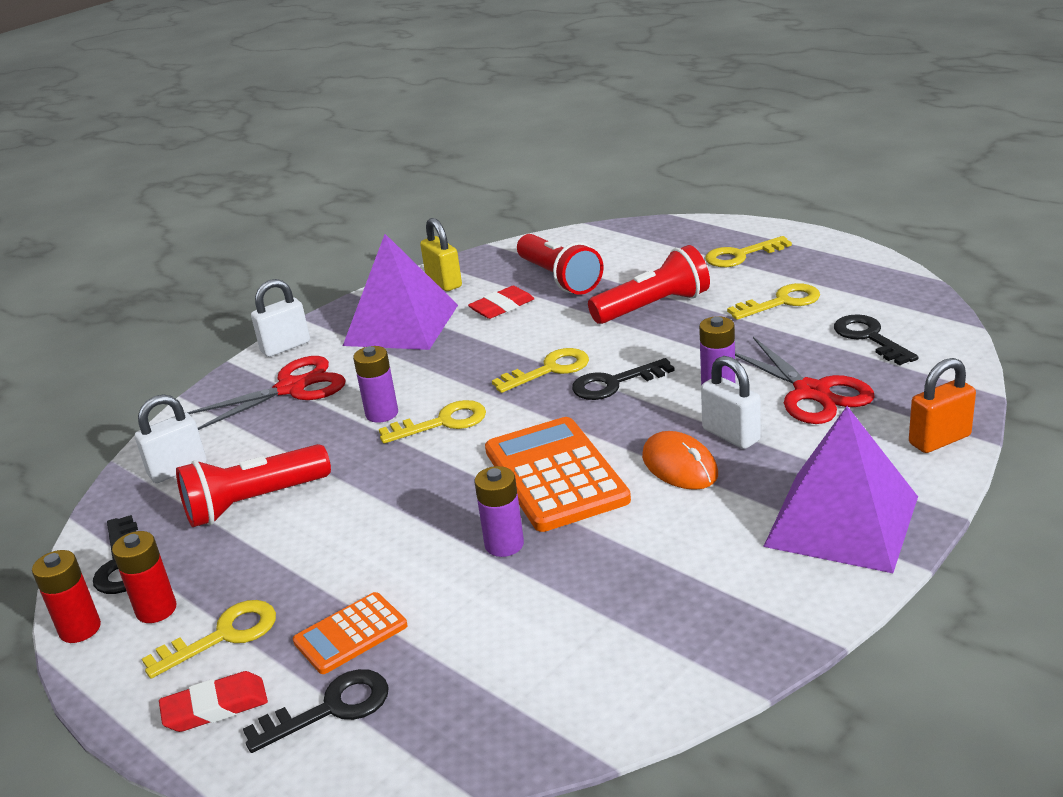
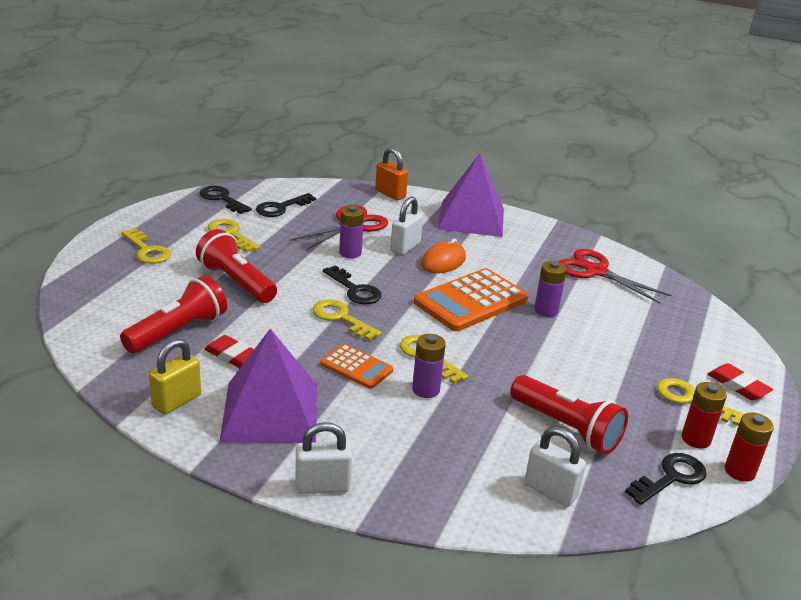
camera: 115 degrees left, 0 degrees up
(285, 347) = (322, 486): white padlock -> white padlock turned 45 degrees counterclockwise
(292, 388) = (401, 456): red scissors -> red scissors (596, 271)
(331, 709) = (703, 345): black key -> black key (222, 199)
(350, 634) = (651, 350): orange calculator -> orange calculator (356, 367)

